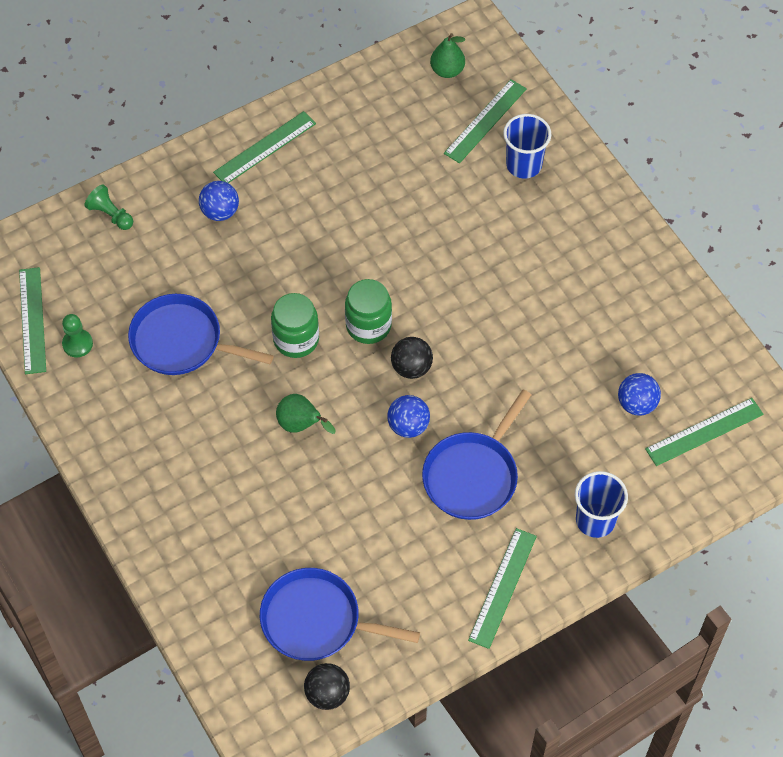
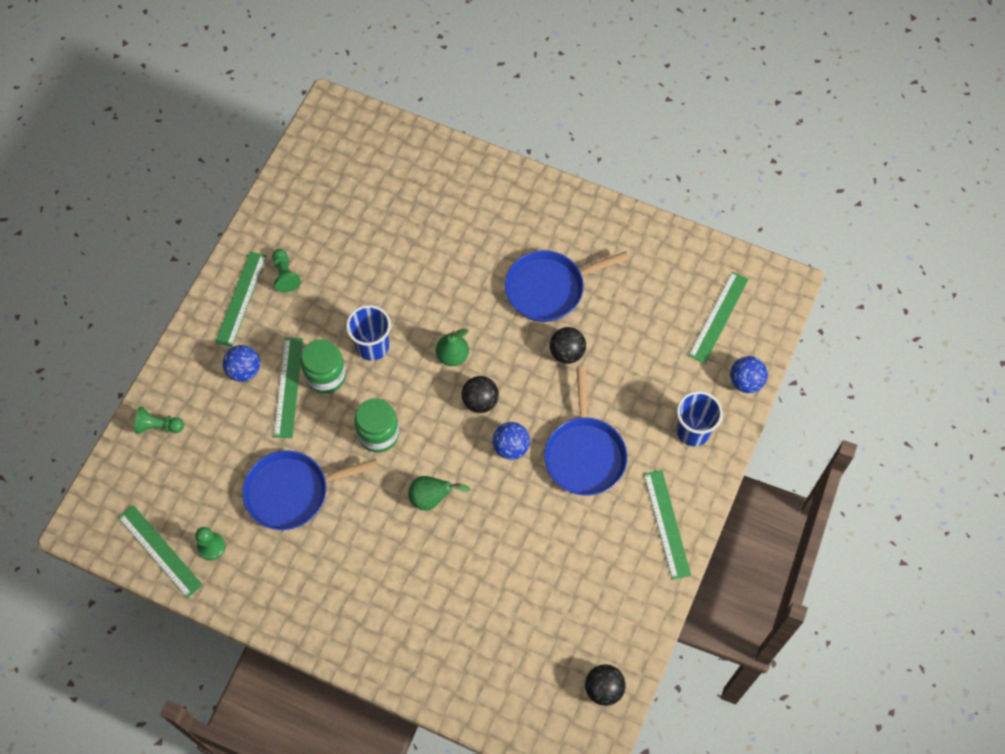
camera: 35 degrees left, 5 degrees up
(316, 620) = (554, 639): blue pan -> blue pan (549, 288)
(319, 150) = (285, 275): none -> green pawn
(368, 325) = (424, 389): green jar -> green jar (326, 376)
(447, 70) = (336, 154): green pear -> green pear (452, 356)
(485, 121) = (393, 177): green ruler -> green ruler (288, 387)
(524, 164) = (446, 194): blue cup -> blue cup (372, 346)
(527, 374) = (567, 353): none -> black ball
(637, 404) = (658, 326): blue ball -> blue ball (745, 381)

